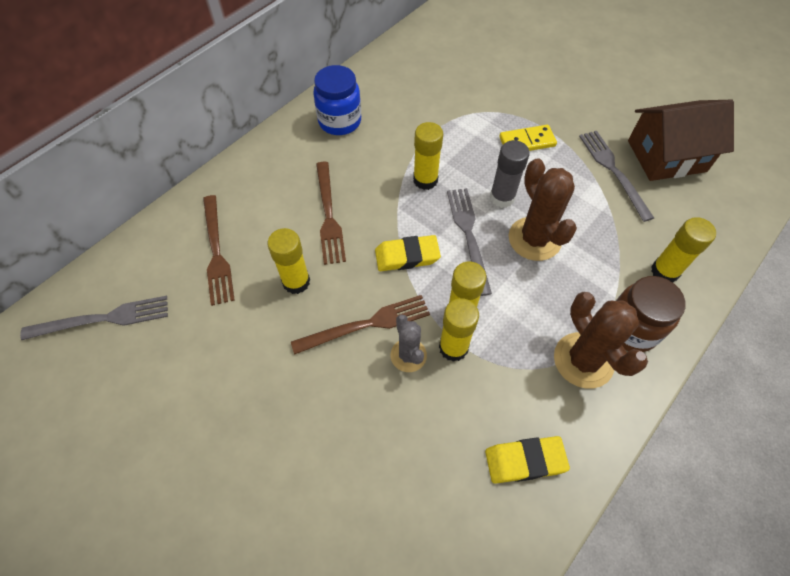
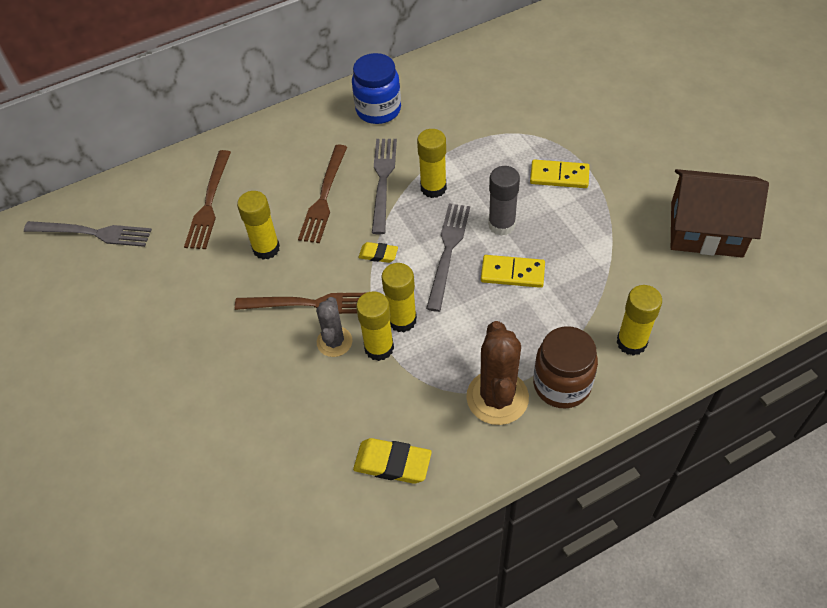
camera: 25 degrees right, 5 degrees down
(407, 256) = (378, 254): yellow eraser -> yellow eraser, size x0.60
(534, 239) = (512, 273): brown cactus -> yellow domino
(613, 171) = (636, 230): grey fork -> grey fork (383, 181)

